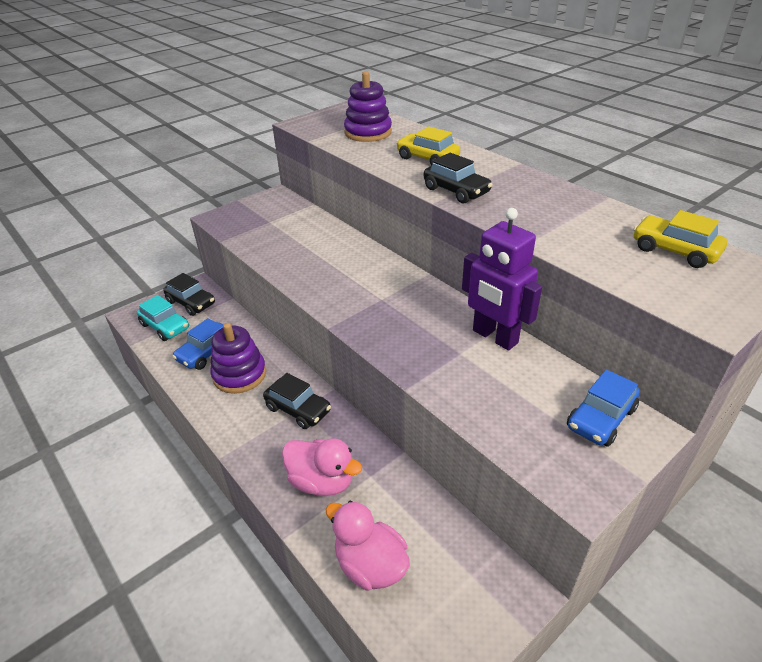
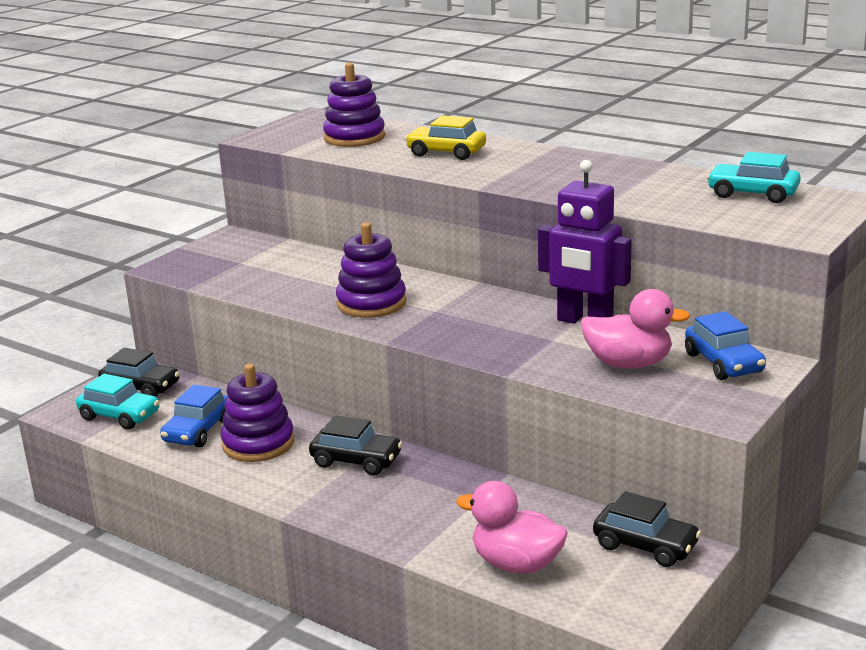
camera: 15 degrees left, 15 degrees down
(322, 481) = (423, 513): pink duck -> pink duck (628, 364)
(338, 281) = (371, 303): none -> purple stacking toy
(456, 191) = (499, 176): black car -> black car (645, 546)
(600, 418) = (723, 363): blue car -> blue car turned 45 degrees counterclockwise
(674, 250) = (752, 194): yellow car -> turquoise car

